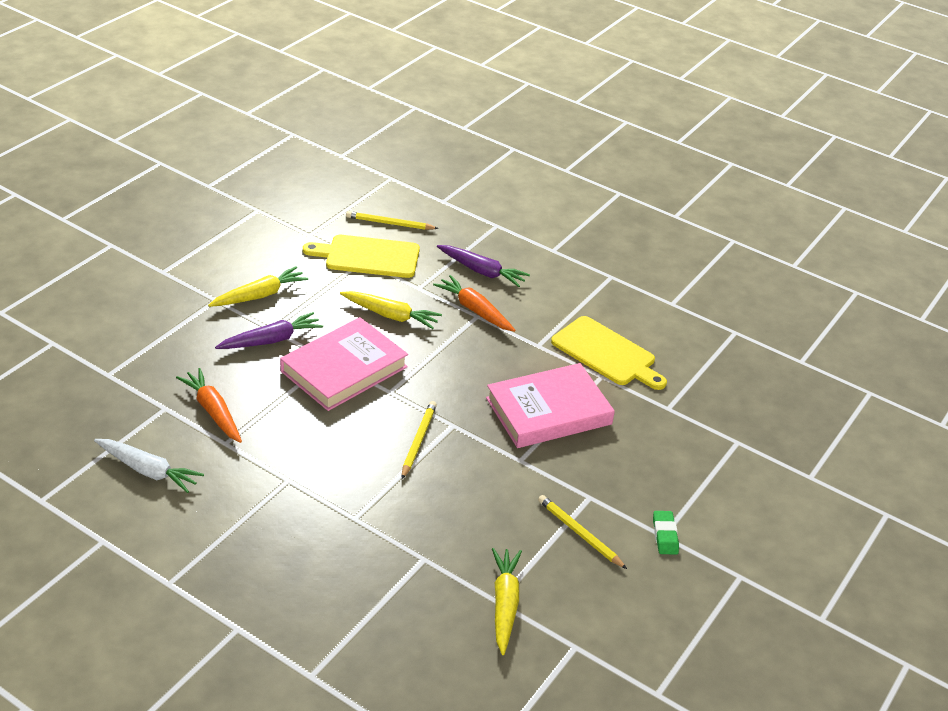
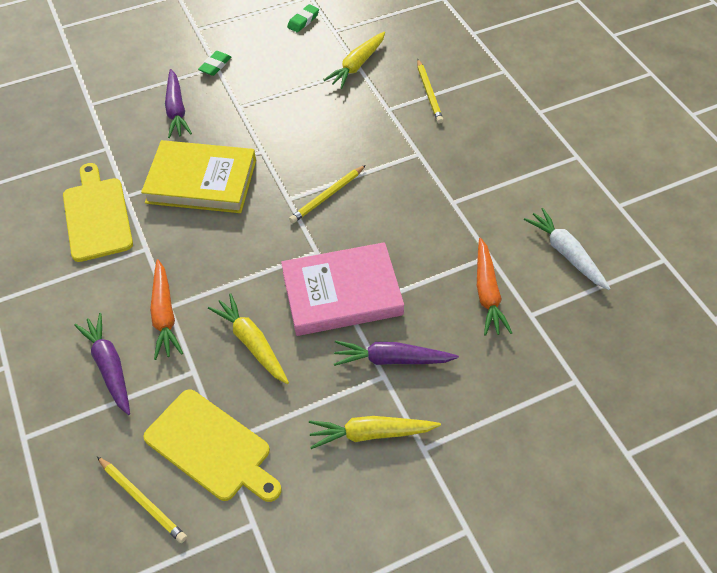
camera: 145 degrees left, 15 degrees up
(548, 411) = (201, 181): pink book -> yellow book
(580, 533) = (269, 87): yellow pencil -> yellow pencil (429, 93)
(627, 645) = (303, 21): none -> green eraser
(647, 468) = (176, 110): none -> purple carrot

